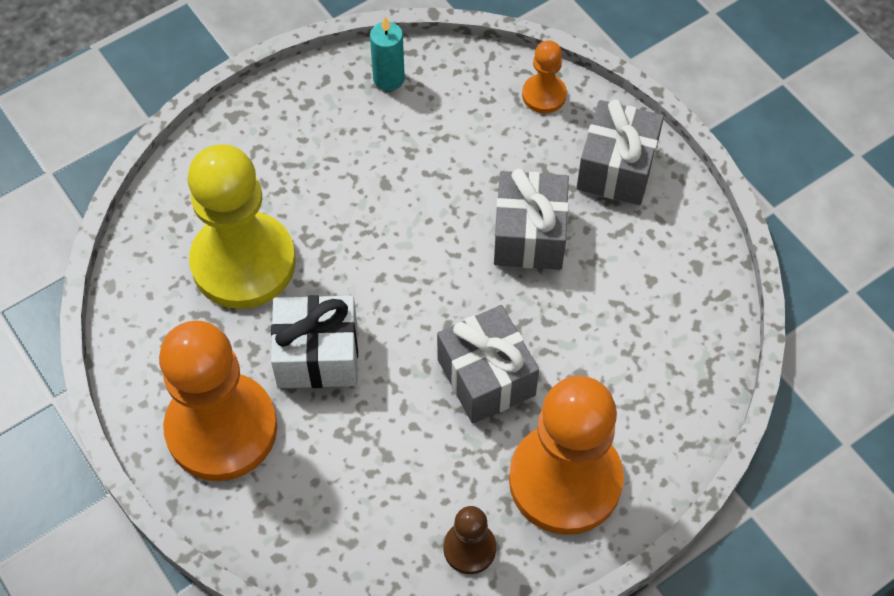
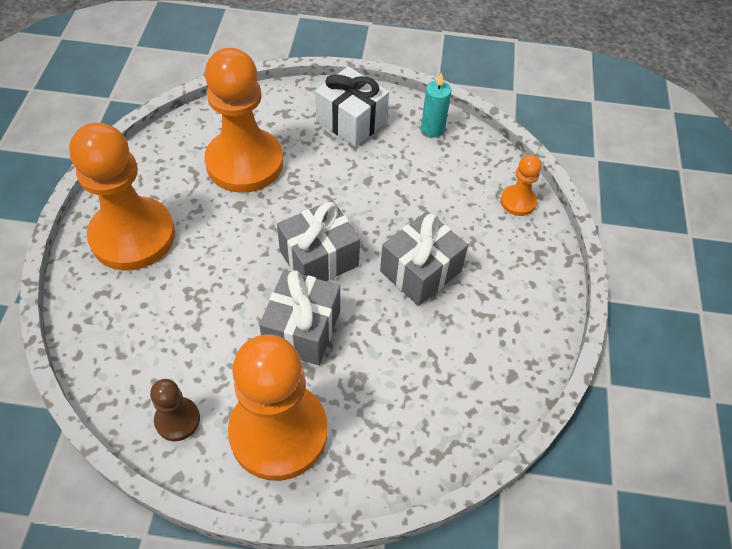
camera: 40 degrees right, 5 degrees down
(243, 263) = (245, 163): yellow pawn -> orange pawn
(317, 355) = (225, 239): white gift -> white gift (351, 121)
(616, 168) = (520, 276): grey gift -> grey gift (319, 258)

